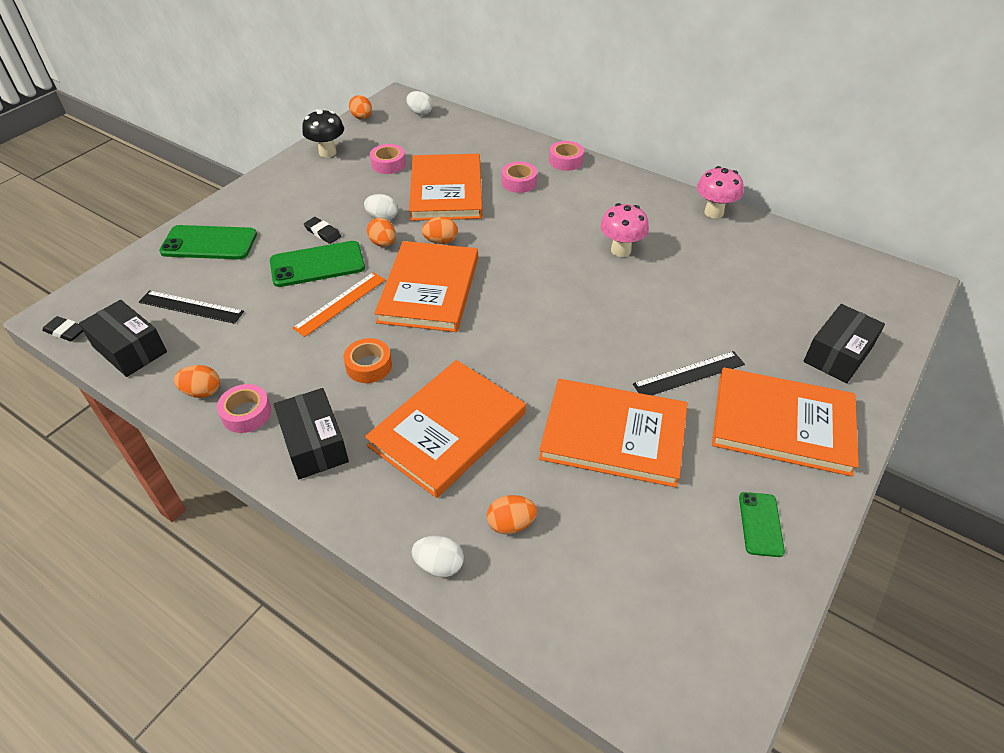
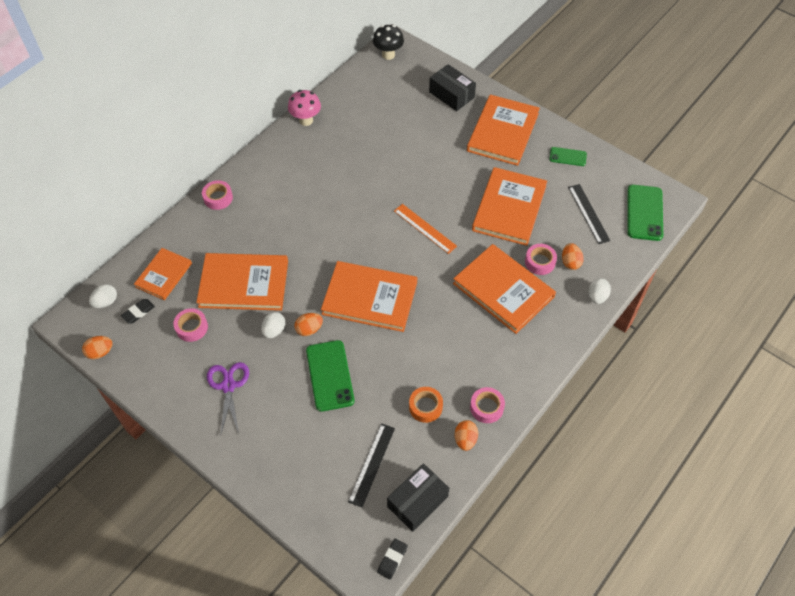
camera: 85 degrees left, 10 degrees up
(209, 243) = (287, 464): green phone -> green phone (644, 213)
(314, 194) = (228, 386): none -> purple scissors
(314, 444) = (513, 363): black box -> none
(323, 232) = (287, 374): black eraser -> black eraser (138, 312)
(327, 152) = (159, 379): black mushroom -> black mushroom (388, 55)
(340, 303) = (379, 356): orange ruler -> orange ruler (425, 228)
(369, 366) = (446, 335): orange tape -> orange tape (425, 407)
(441, 241) = (312, 289): orange egg -> none
(454, 140) = (164, 275): none -> orange book
(519, 182) = (242, 232): pink tape -> pink tape (540, 262)
(621, 250) = (341, 179): pink mushroom -> none
(689, 374) = (463, 165): black ruler -> black ruler (588, 213)

